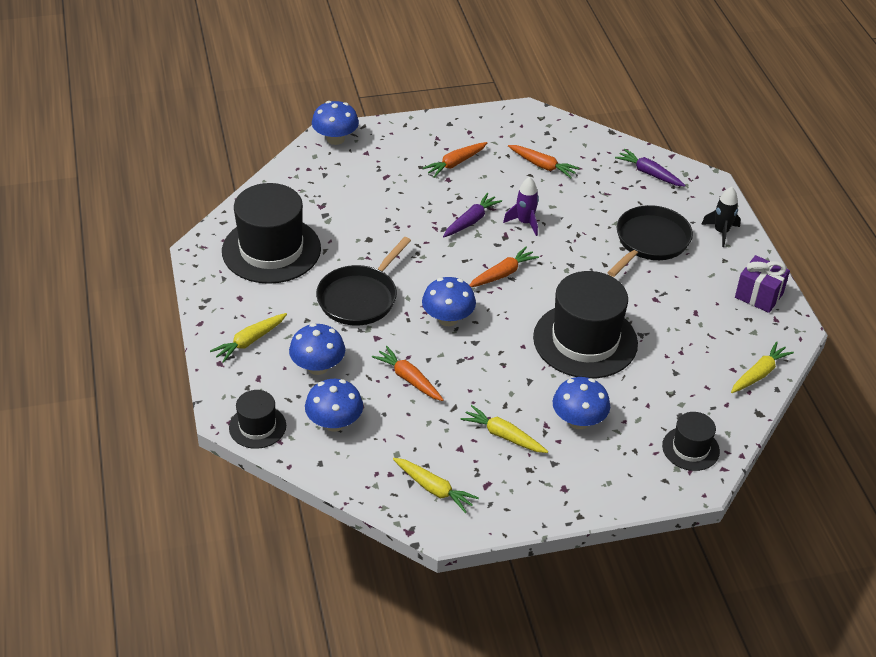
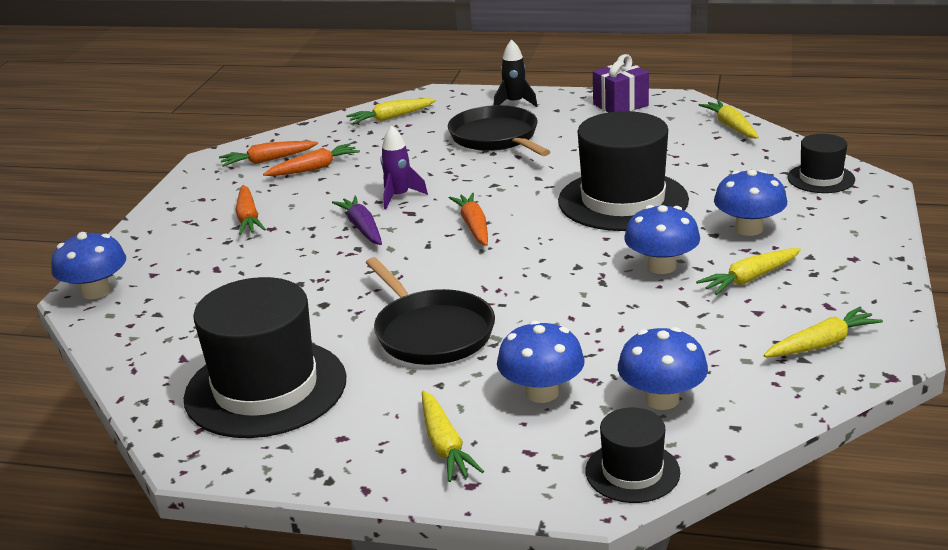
camera: 60 degrees left, 15 degrees down
(409, 379) = (613, 324): orange carrot -> orange carrot (268, 160)
(448, 319) = (522, 276): blue mushroom -> blue mushroom (661, 266)
(649, 173) = (391, 118): purple carrot -> yellow carrot

